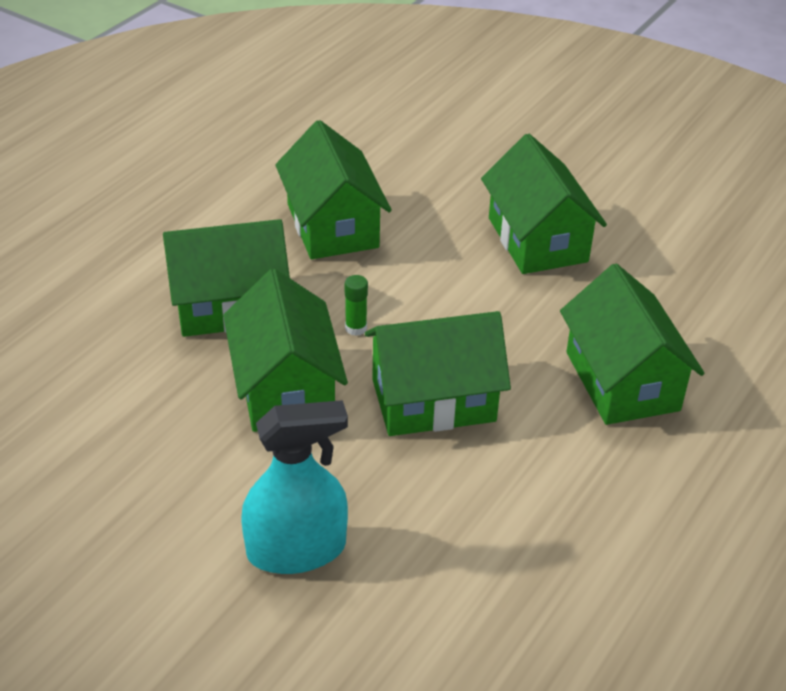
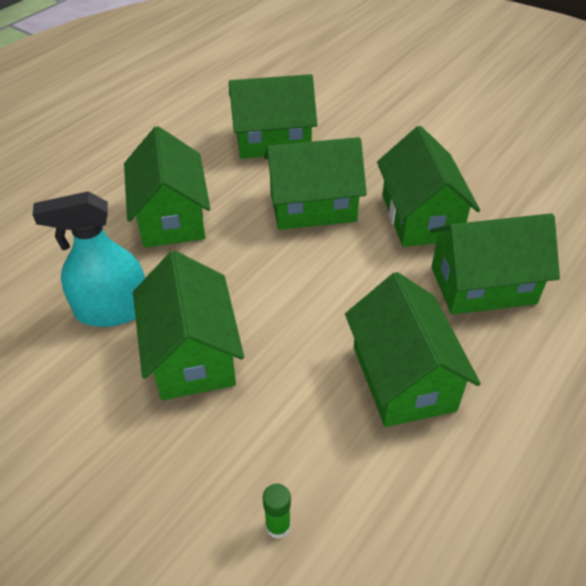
camera: 175 degrees left, 5 degrees up
(296, 549) = (397, 131): turquoise spray bottle -> turquoise spray bottle (112, 310)
(356, 328) = (371, 262): green glue stick -> green glue stick (278, 526)
(512, 522) = (273, 140): none -> green house

